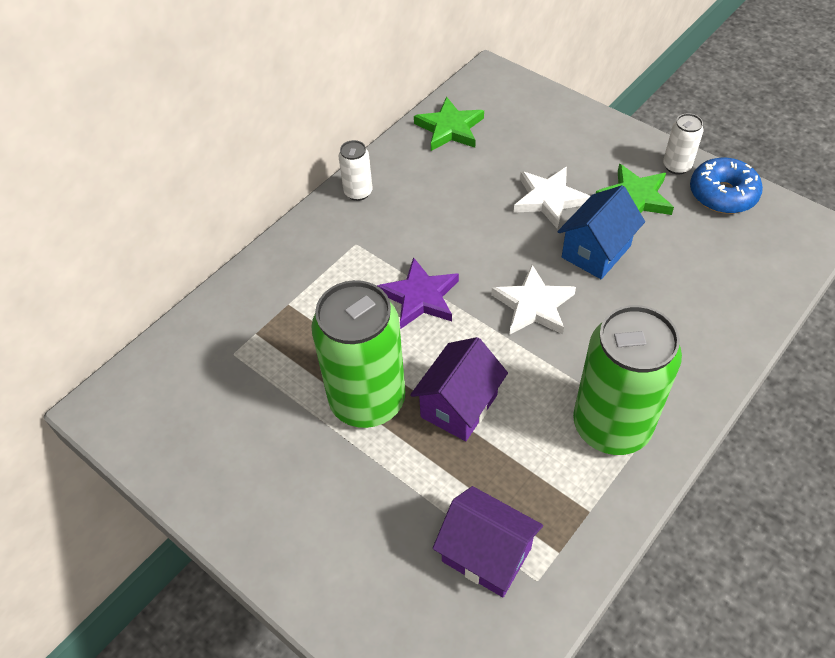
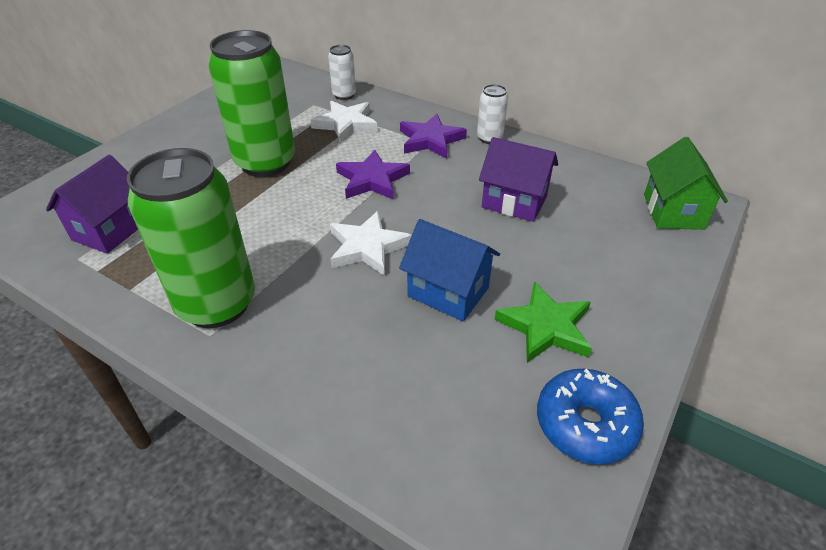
camera: 80 degrees right, 10 degrees down
(350, 241) = (430, 140): none -> purple star
(450, 128) = (598, 181): green star -> none
(459, 406) = (254, 208): purple house -> purple house (514, 202)
(499, 95) = (673, 211): none -> green house
(549, 199) = (519, 254): white star -> white star (346, 124)
(676, 166) = (622, 372): white can -> white can (344, 95)

